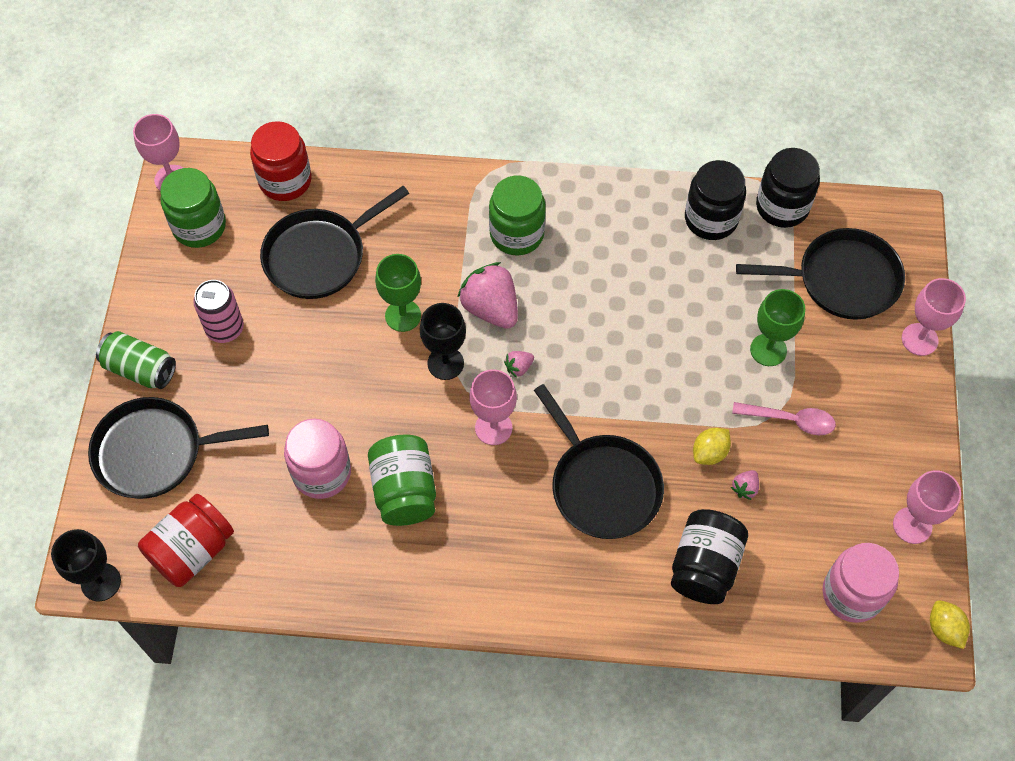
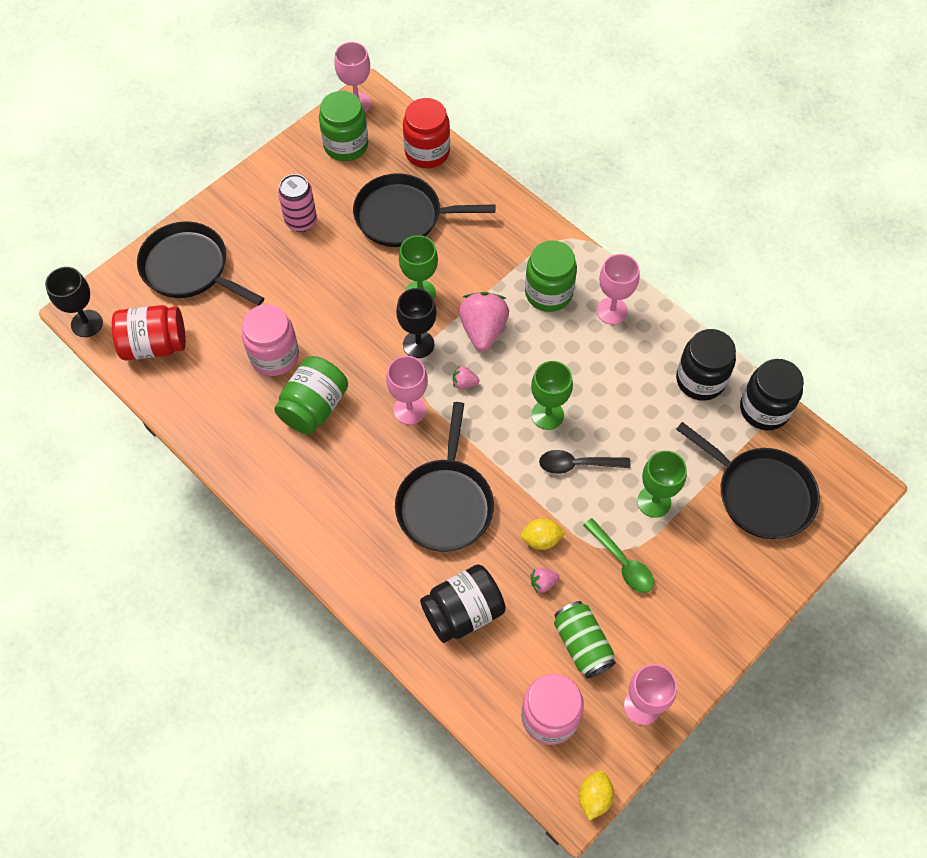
camera: 40 degrees right, 0 degrees up
(140, 369) = (228, 210): green can -> green can (582, 644)
(615, 342) = (547, 415): none -> green goblet
(679, 366) = (577, 464): none -> black spoon
(790, 420) = (622, 562): pink spoon -> green spoon
(919, 339) = (780, 581): pink goblet -> pink goblet (612, 311)

